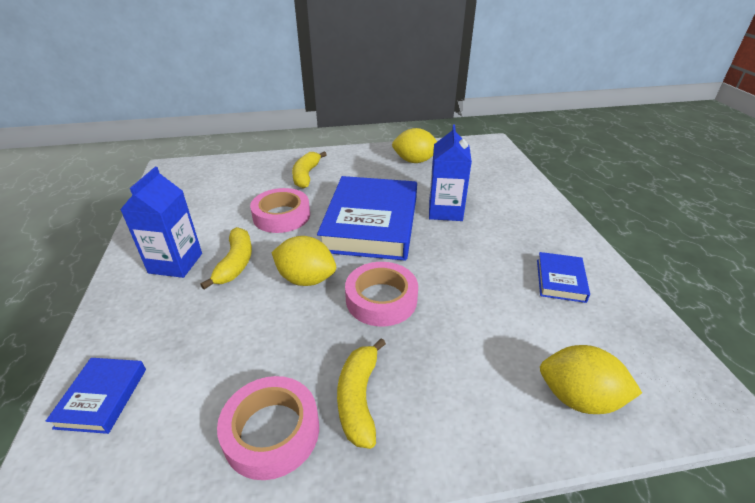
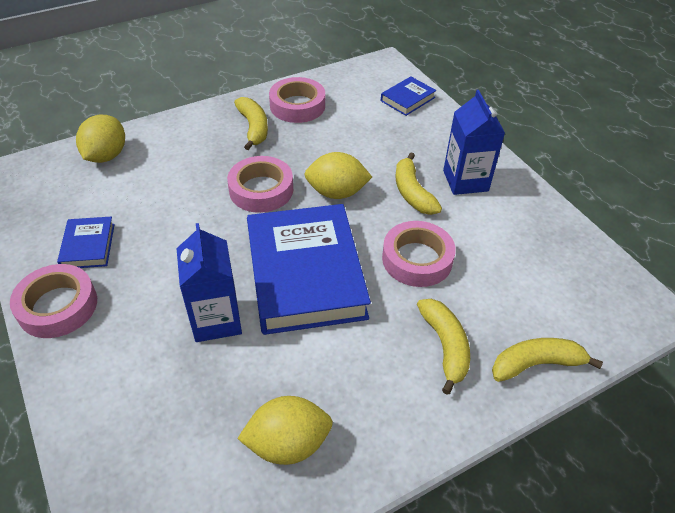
camera: 160 degrees right, 10 degrees up
(102, 397) = (407, 99): blue book -> blue book turned 60 degrees clockwise
(264, 162) = (536, 364): none -> yellow banana
(569, 240) = (58, 306): none -> pink tape
(578, 398) = (106, 156): yellow lemon -> yellow lemon turned 75 degrees counterclockwise

